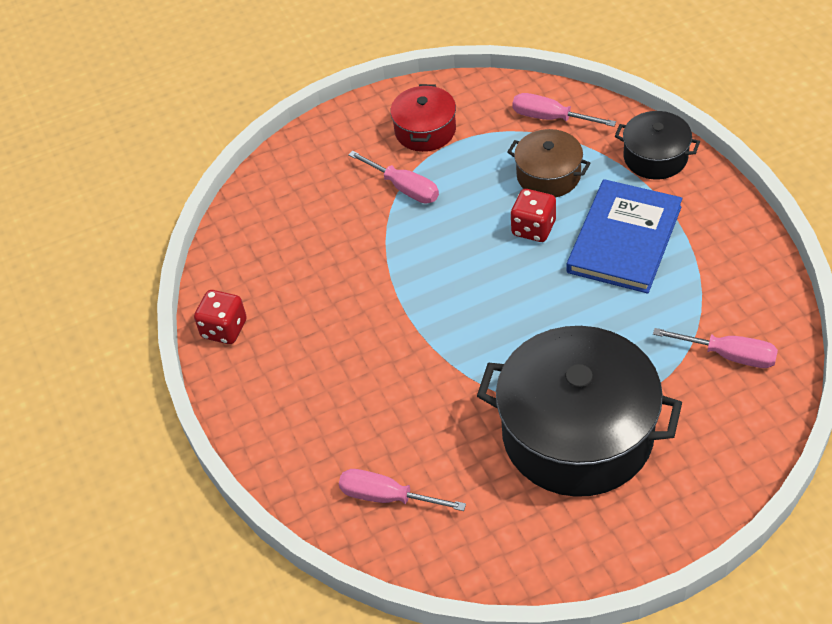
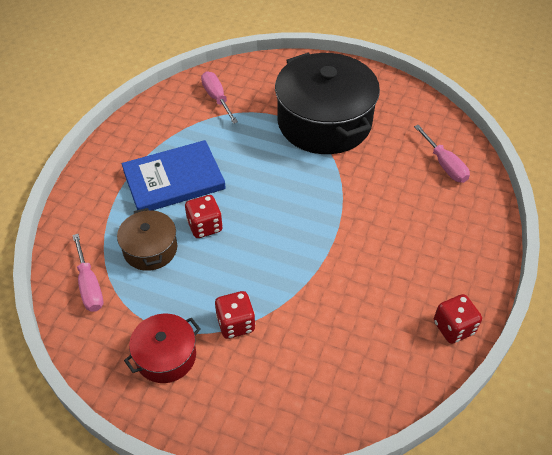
camera: 140 degrees left, 0 degrees up
(403, 188) = (236, 324): pink screwdriver -> red dice
(655, 157) = (86, 206): black pot -> none

